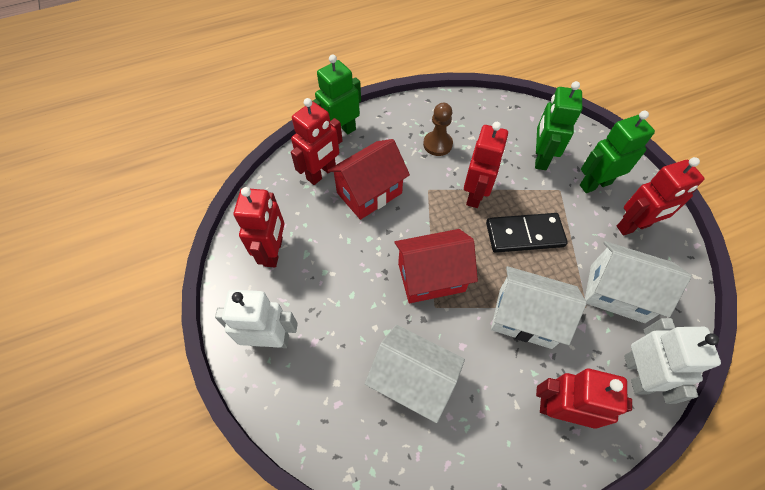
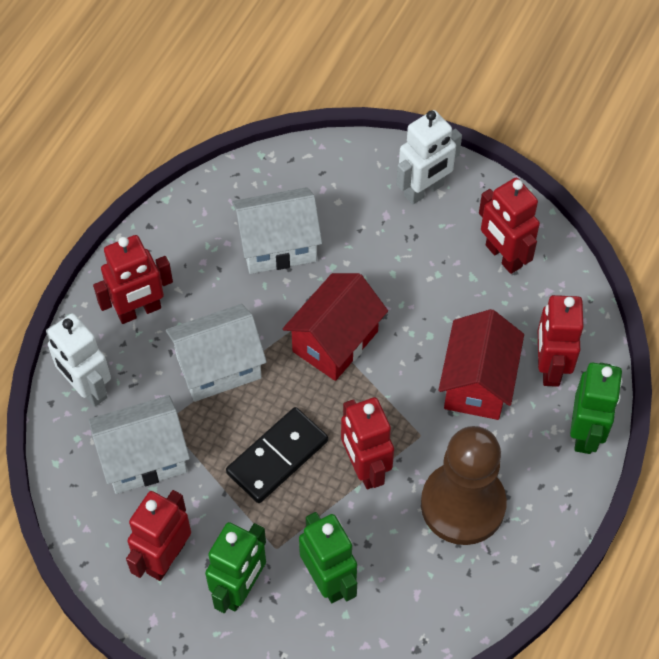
camera: 140 degrees right, 0 degrees up
(437, 144) = (463, 505): brown pawn -> brown pawn, size x1.90

